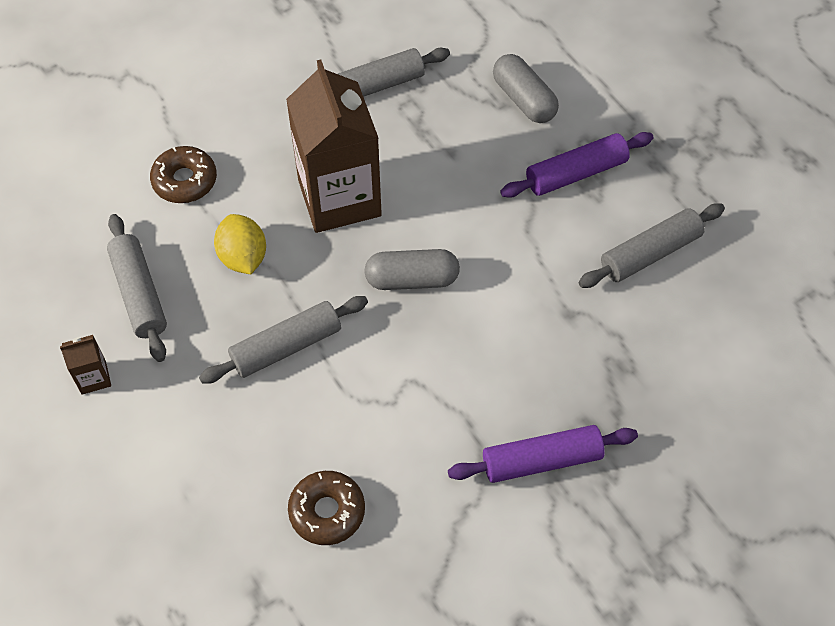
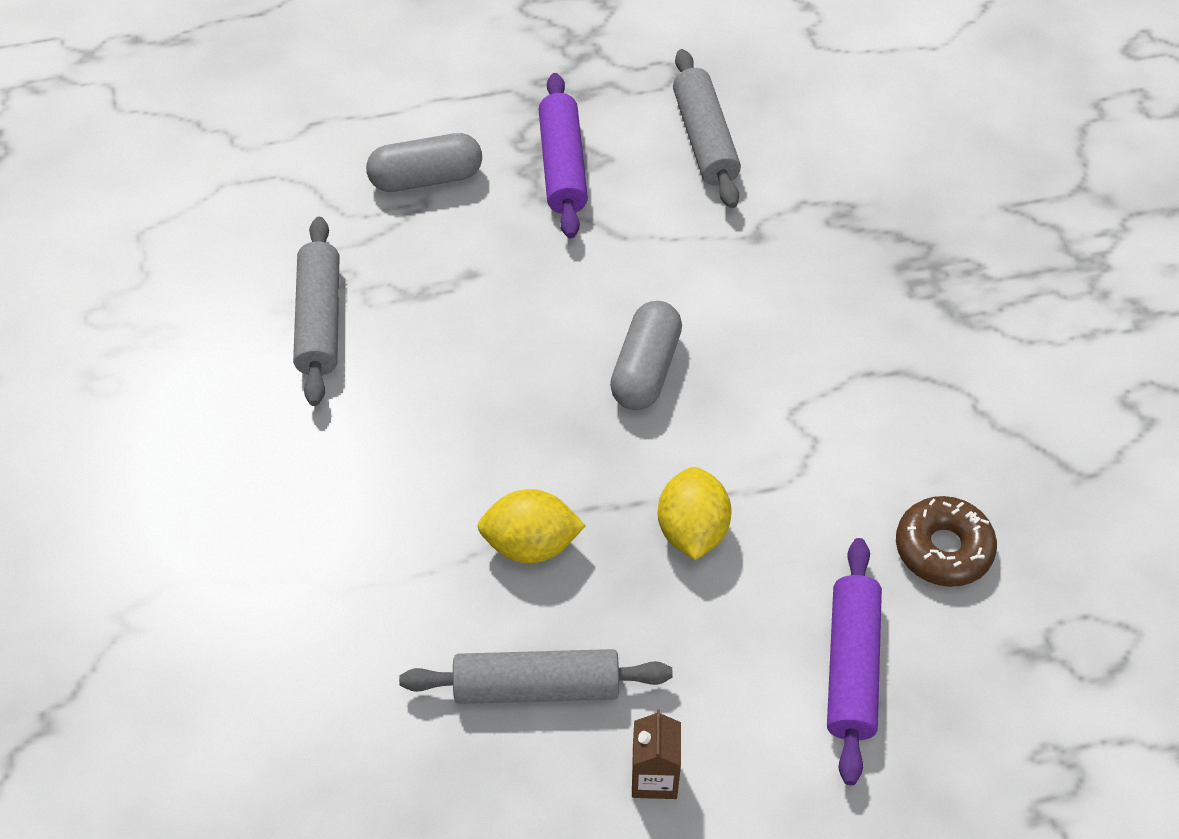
camera: 70 degrees left, 5 degrees down
(185, 181) = (365, 584): brown donut -> none
(286, 346) = (692, 531): grey rolling pin -> yellow lemon
(339, 198) = (484, 410): brown carton -> none
(541, 460) = (938, 321): purple rolling pin -> purple rolling pin (851, 667)

